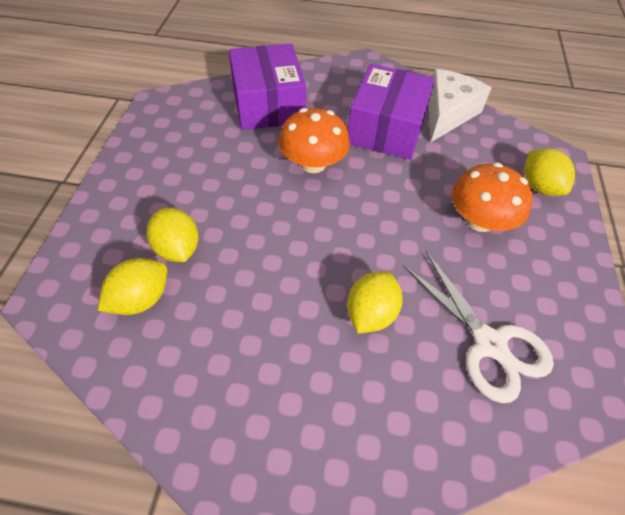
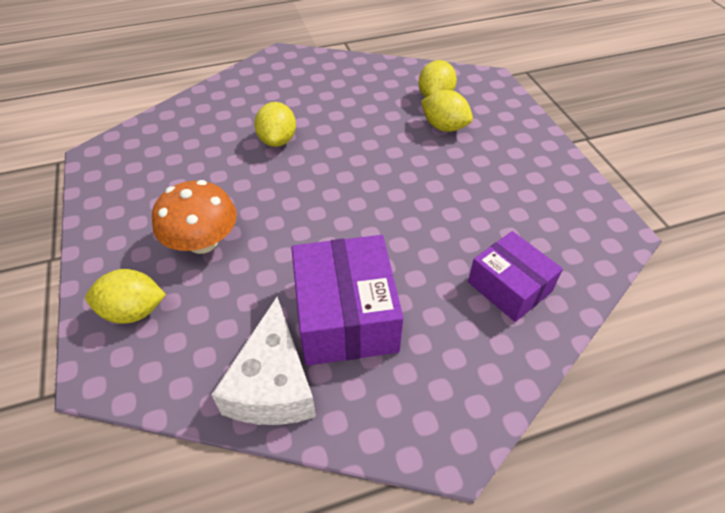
camera: 155 degrees right, 5 degrees down
(268, 104) = (509, 287): purple box -> purple box, size x0.66
(313, 163) = (398, 233): orange mushroom -> none
(489, 343) = (184, 153): white scissors -> none
(539, 186) = (134, 311): yellow lemon -> yellow lemon turned 45 degrees counterclockwise

